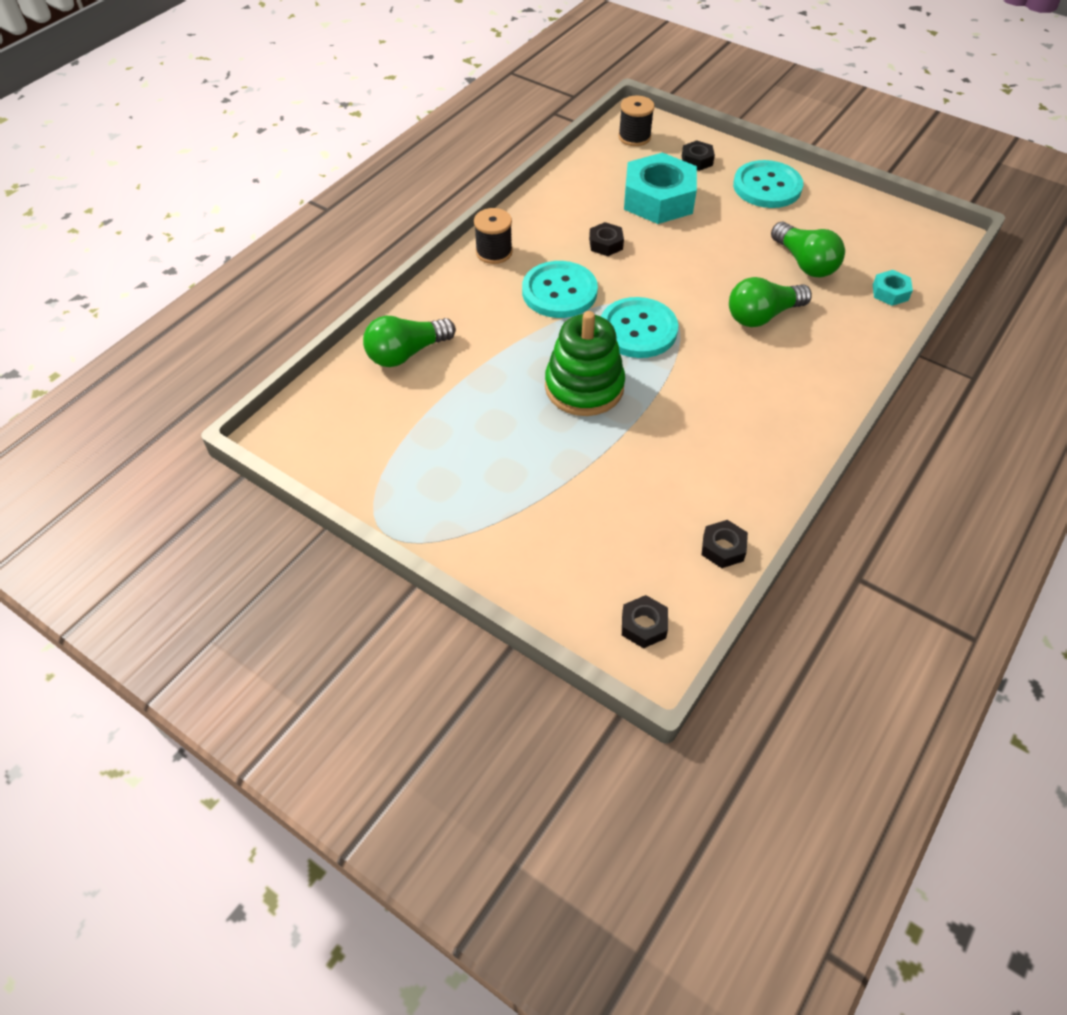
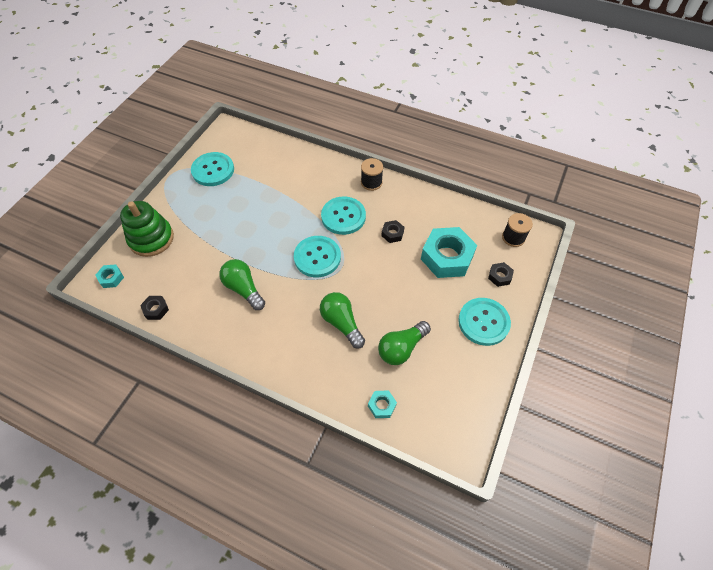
camera: 80 degrees right, 5 degrees up
(395, 459) = (213, 170): none -> turquoise button
(406, 353) = (284, 161): green light bulb -> green light bulb (243, 289)
(584, 387) = (267, 237): green stacking toy -> green stacking toy (151, 239)
(643, 625) = (111, 278): black nut -> turquoise nut

